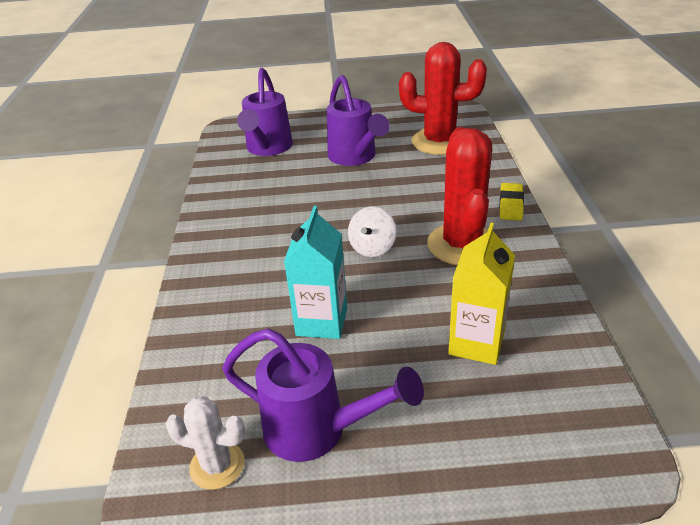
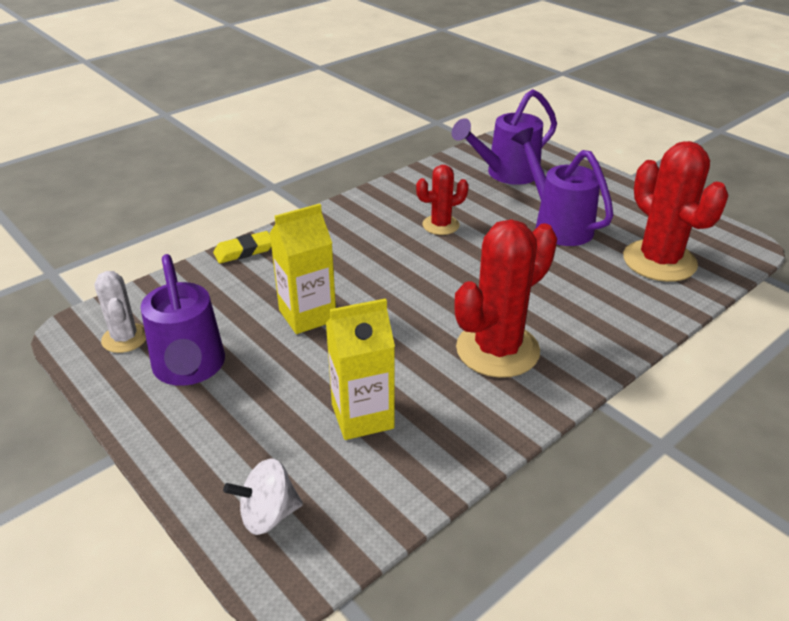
camera: 50 degrees right, 0 degrees up
(290, 204) = (440, 225): none -> red cactus
(322, 322) = (307, 315): turquoise carton -> yellow carton
(355, 157) = (557, 224): purple watering can -> purple watering can turned 120 degrees clockwise
(372, 248) = (431, 298): white spinning top -> white spinning top (268, 515)
(511, 205) = (606, 356): yellow eraser -> yellow eraser (244, 251)

